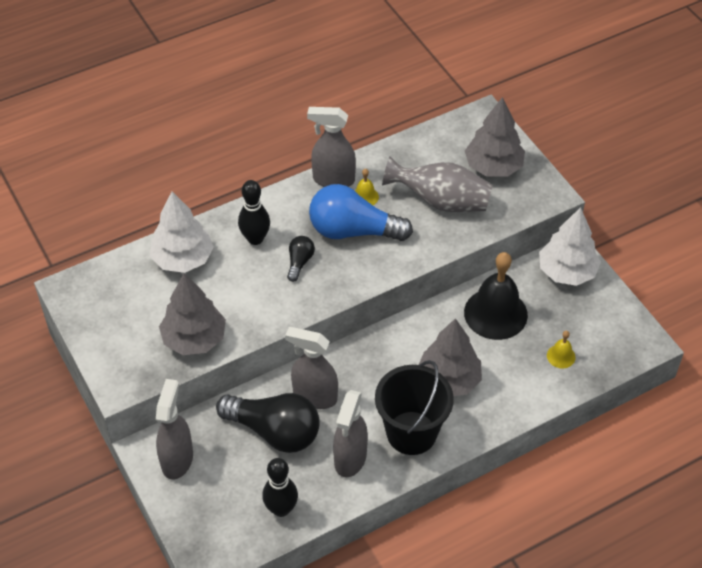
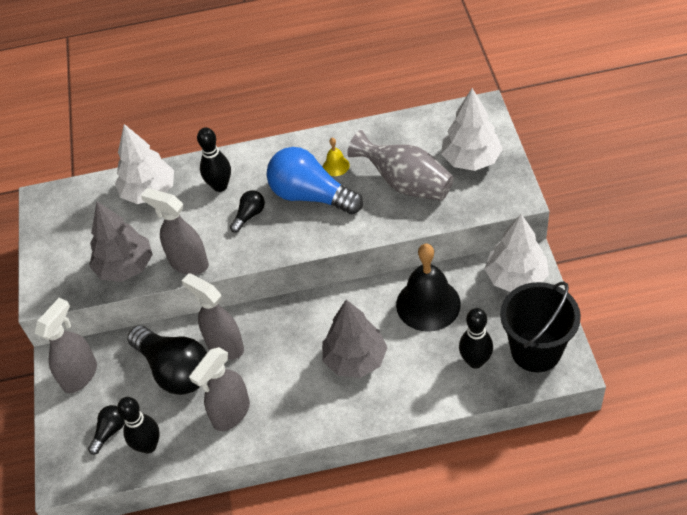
camera: 25 degrees right, 0 degrees up
(235, 506) = (110, 432): none -> black light bulb
(333, 180) = (314, 144): grey spray bottle -> grey spray bottle (188, 263)
(411, 433) = (298, 403): black bucket -> black bucket (536, 351)
(493, 167) = (471, 160): grey tree -> white tree
(561, 356) = (475, 361): yellow bell -> black bowling pin

